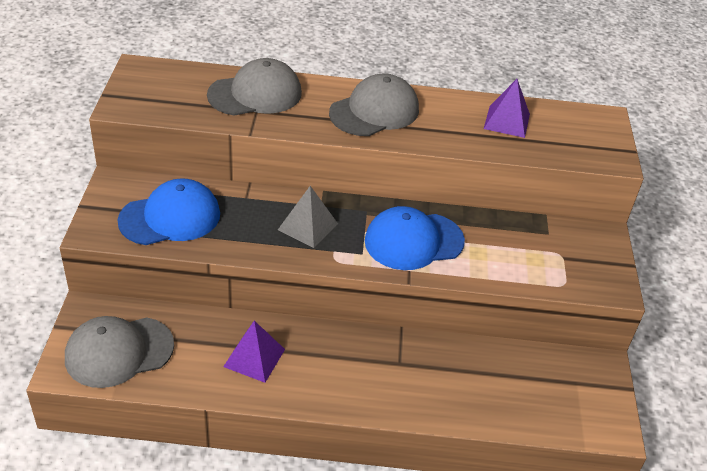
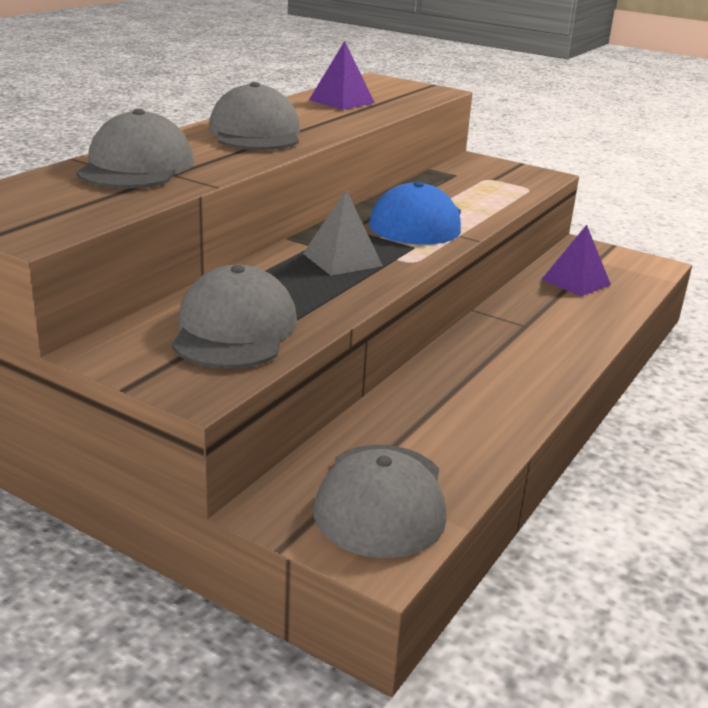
camera: 60 degrees left, 15 degrees down
(170, 217) = (234, 329): blue cap -> grey cap
(254, 358) = (463, 402): purple pyramid -> purple pyramid (576, 282)

